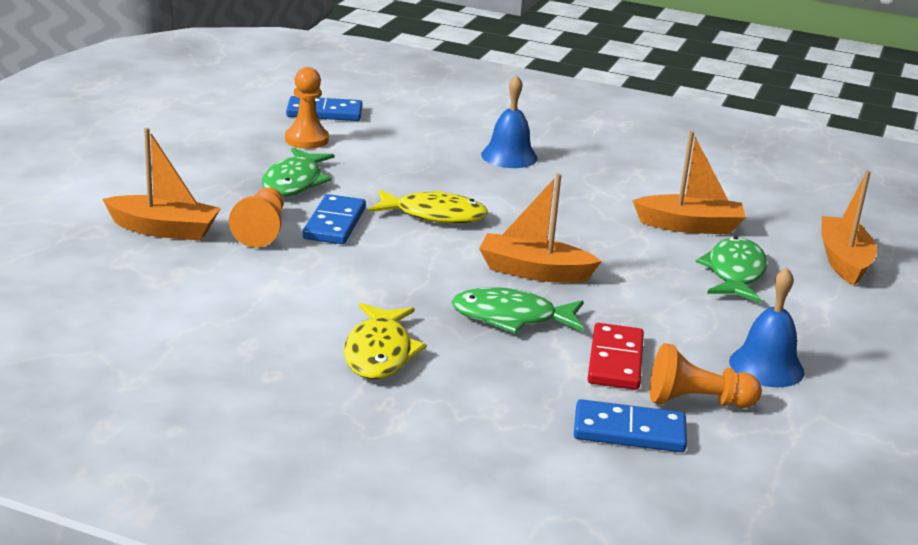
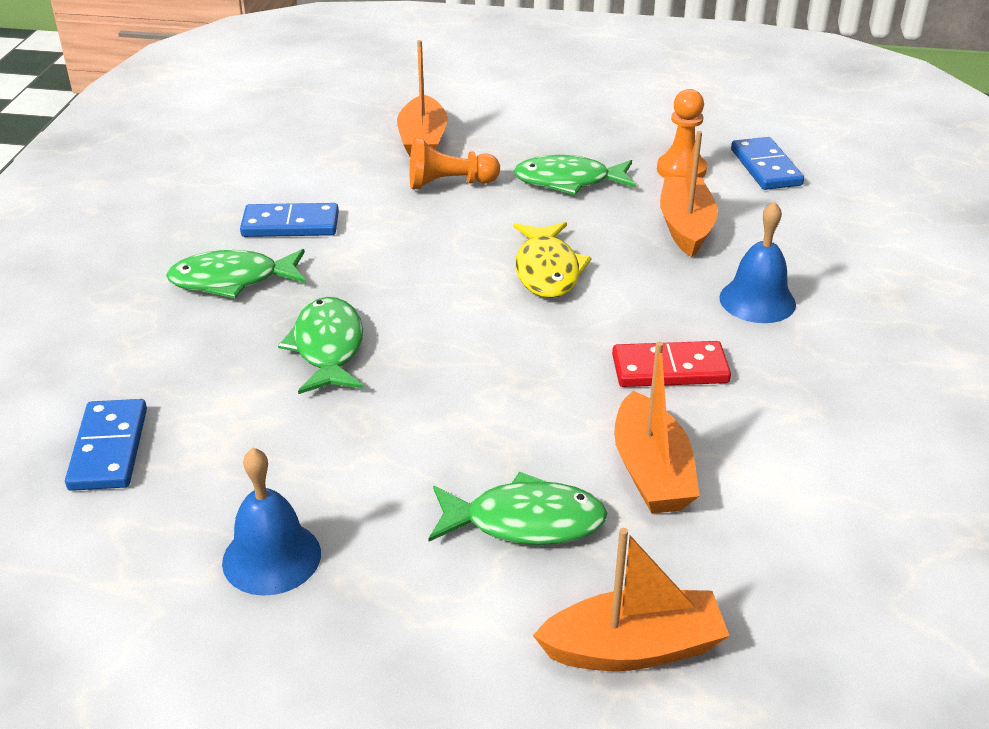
camera: 80 degrees right, 10 degrees up
(335, 223) = (488, 217): blue domino -> blue domino (290, 225)
(379, 353) = (232, 280): yellow fish -> green fish
(534, 272) = (443, 352): orange boat -> orange boat (686, 227)
(615, 360) = (254, 428): red domino -> red domino (670, 369)
(696, 401) = (176, 497): orange pawn -> none

